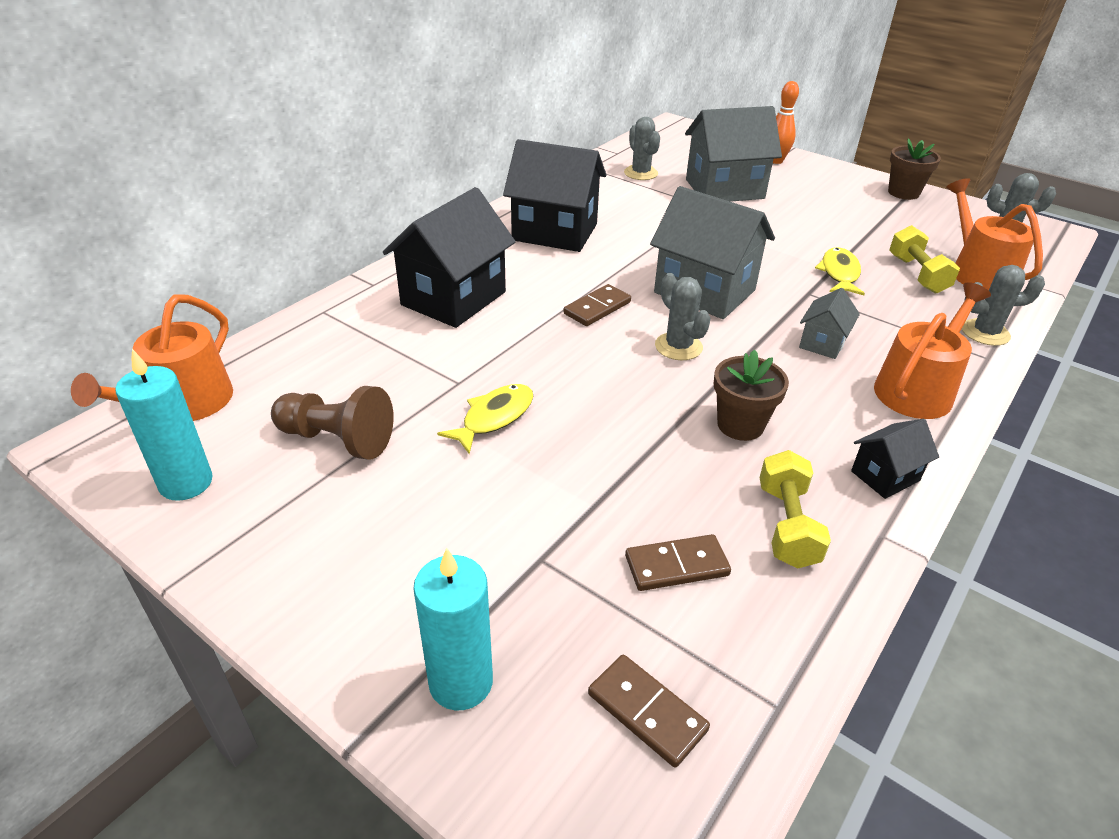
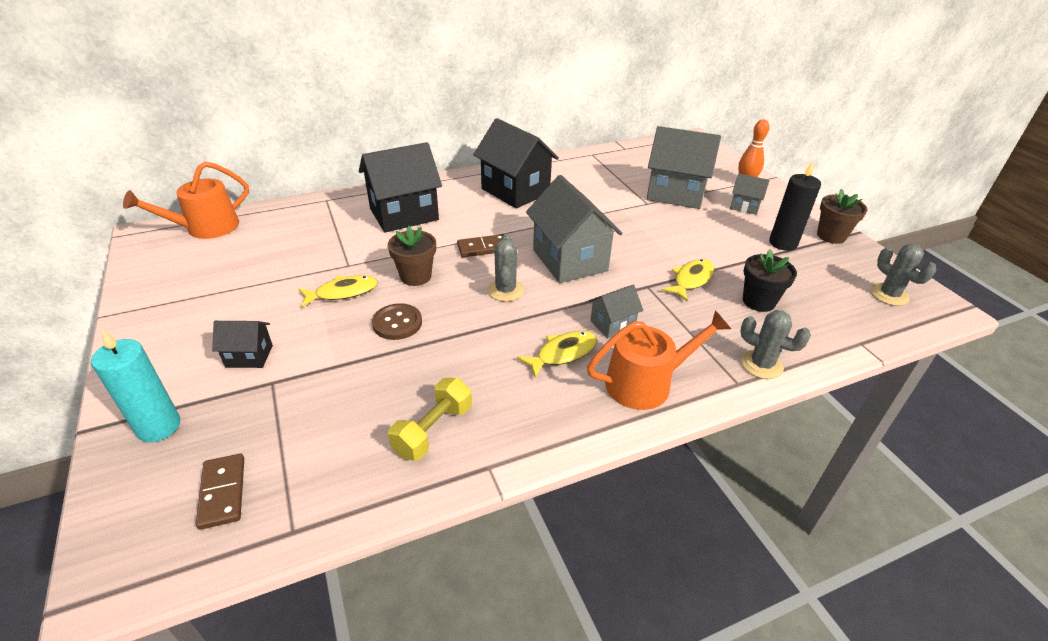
camera: 30 degrees right, 0 degrees up
(186, 483) = (162, 269): turquoise candle -> none
(337, 439) = (251, 273): brown pawn -> none
(605, 427) = (397, 323): none -> brown button
(641, 173) = (624, 167): grey cactus -> none
(676, 566) = (337, 422): brown domino -> none
(740, 425) = (483, 355): brown flower pot -> brown flower pot (416, 276)
(801, 185) = (744, 206): none -> grey house
(813, 391) = (562, 353): none -> yellow fish
(874, 211) = (783, 243): none -> black candle
(885, 476) = (541, 430): black house -> black house (249, 356)
(917, 274) = (758, 301): yellow dumbbell -> black flower pot
(978, 272) = (819, 317): orange watering can -> none

